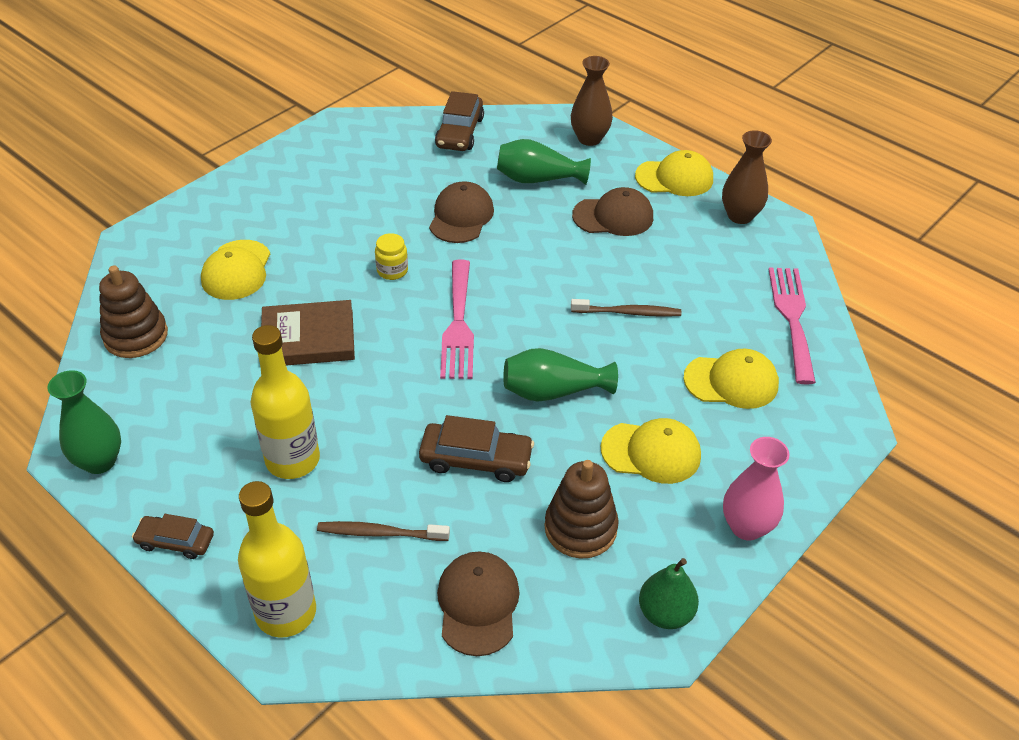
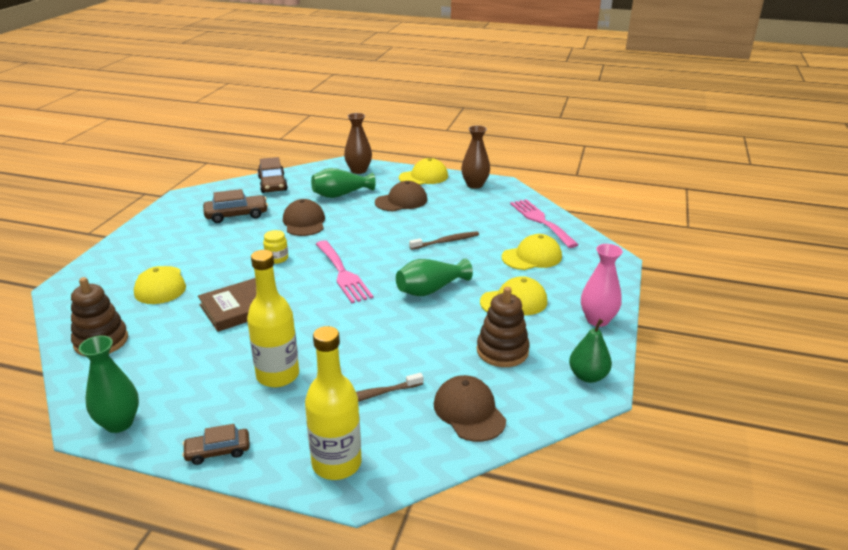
camera: 25 degrees left, 15 degrees down
(476, 459) = (408, 337): brown car -> brown car (236, 215)

